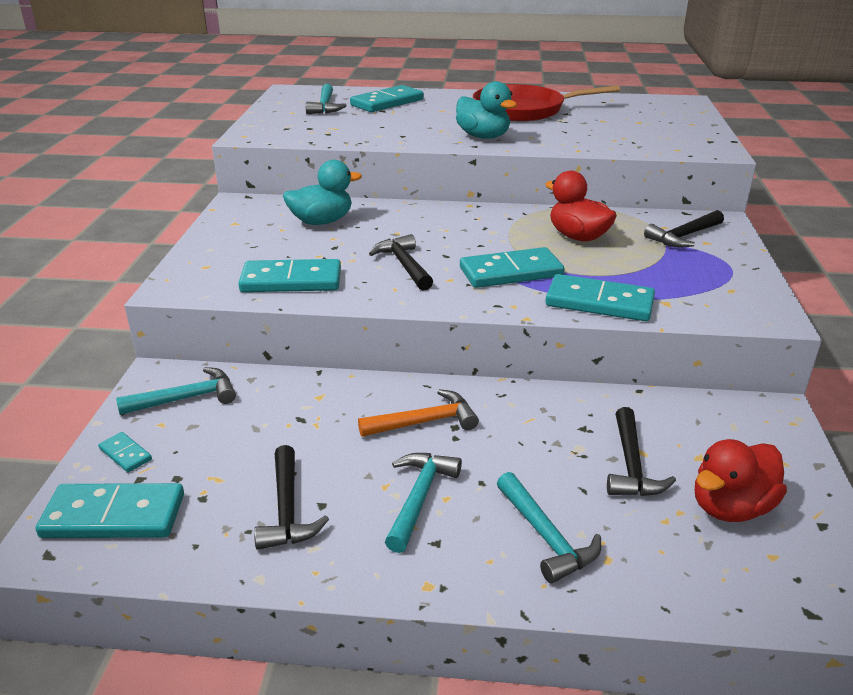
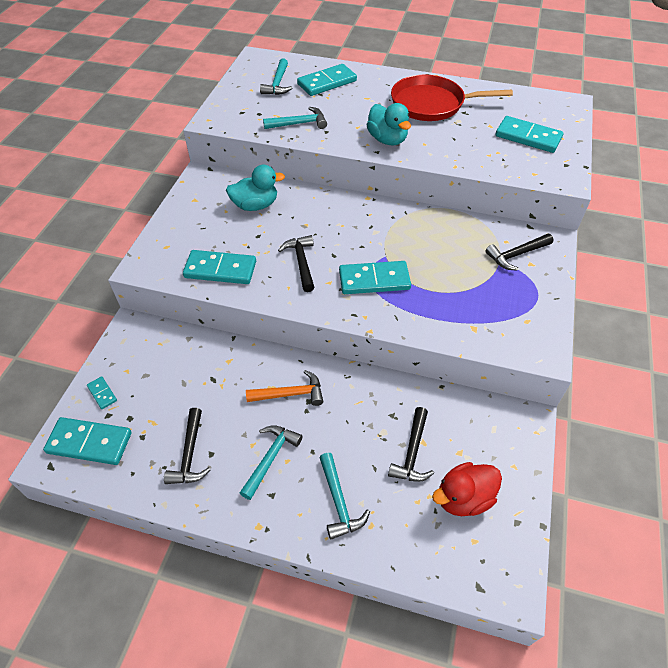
camera: 10 degrees right, 20 degrees up
(186, 398) = (145, 350): turquoise hammer -> turquoise hammer (299, 124)
(578, 237) = (436, 245): red duck -> none
(599, 302) = (426, 321): turquoise domino -> turquoise domino (528, 137)

